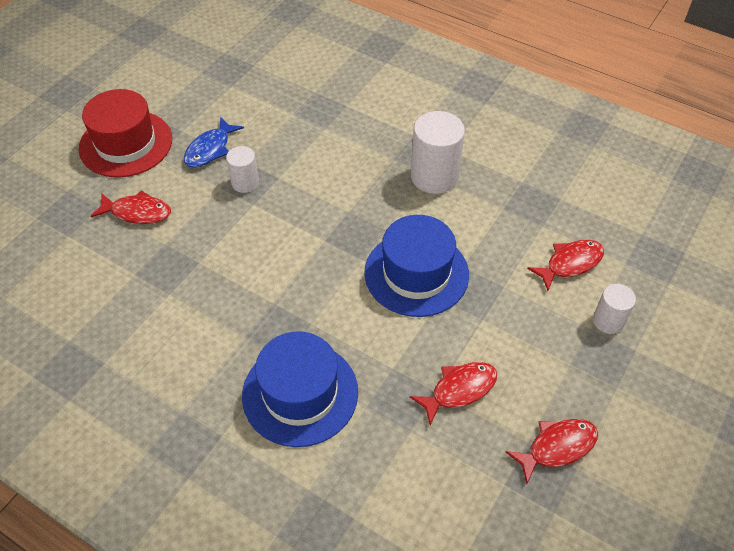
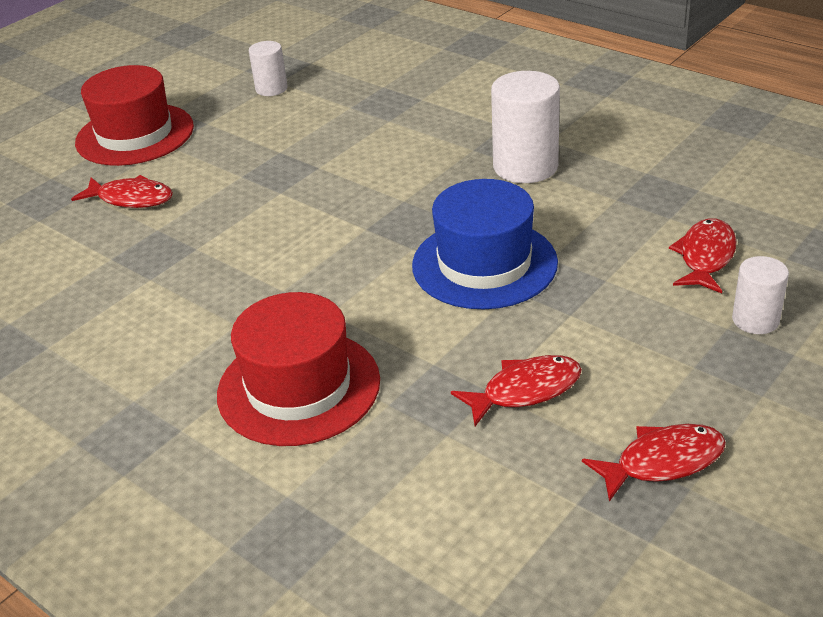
camera: 10 degrees right, 15 degrees down
(210, 149) = (238, 140): blue fish -> none
(245, 183) = (274, 171): white cylinder -> white cylinder (271, 89)
(300, 393) = (299, 387): blue hat -> red hat
(570, 263) = (705, 257): red fish -> red fish turned 45 degrees counterclockwise

